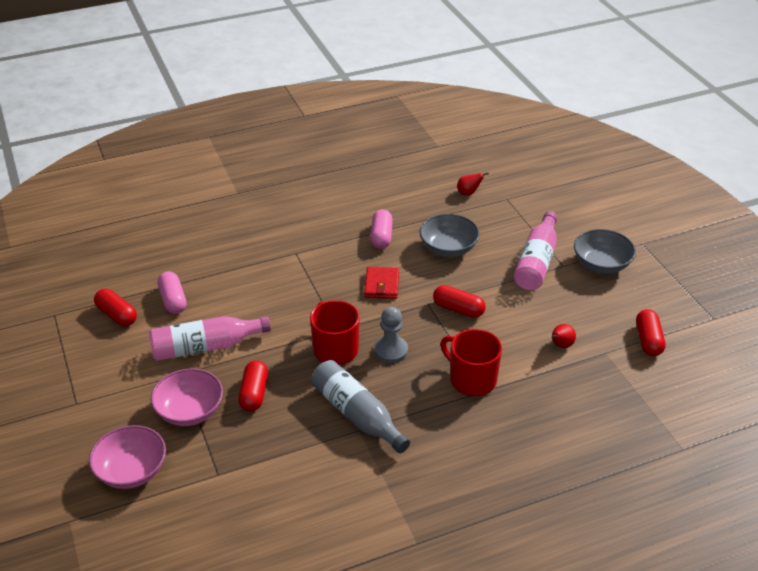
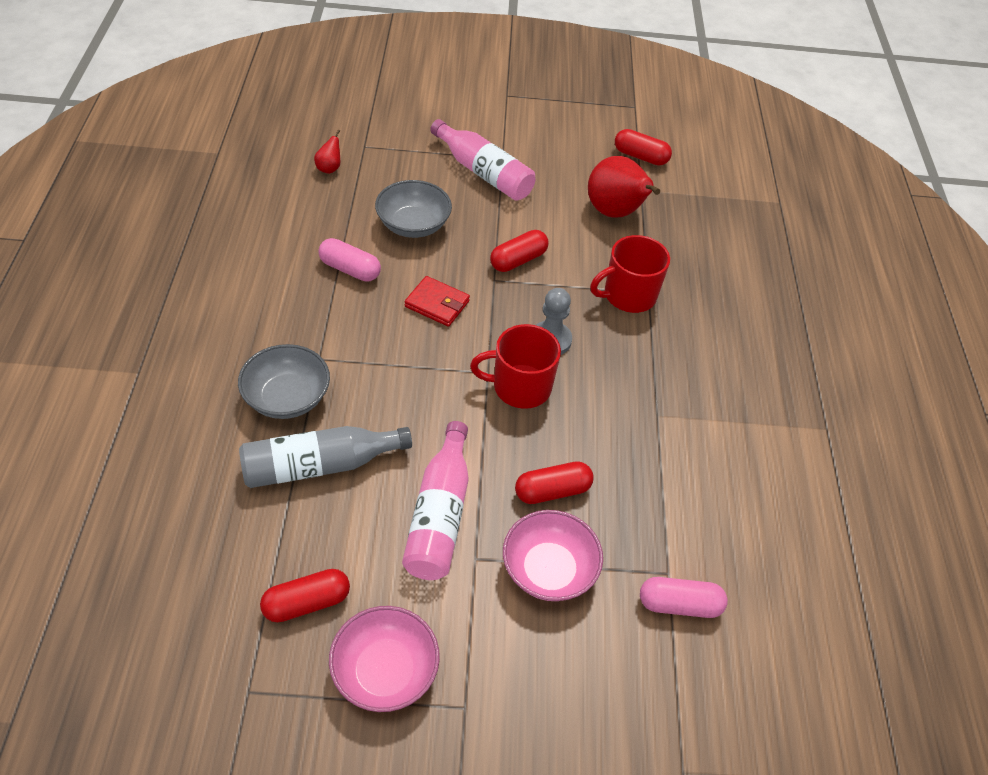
camera: 70 degrees left, 10 degrees up
(131, 471) = (624, 669): pink bowl -> pink bowl (385, 671)
(173, 300) = (321, 523): pink capsule -> pink capsule (679, 605)
(254, 393) = (552, 491): red capsule -> red capsule turned 45 degrees counterclockwise
(357, 415) = (634, 407): grey bottle -> grey bottle (319, 465)
(561, 345) = (615, 213): red pear -> red pear, size x2.26
(601, 264) = (518, 133): grey bowl -> grey bowl (287, 397)

